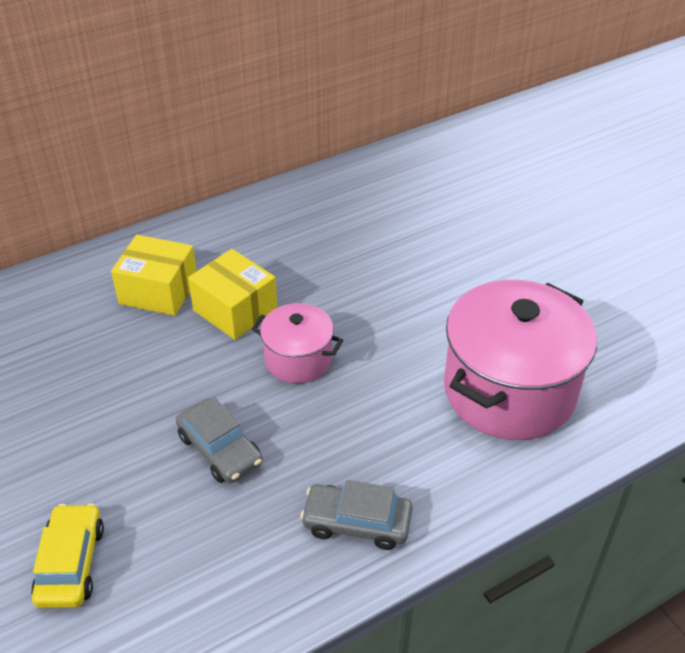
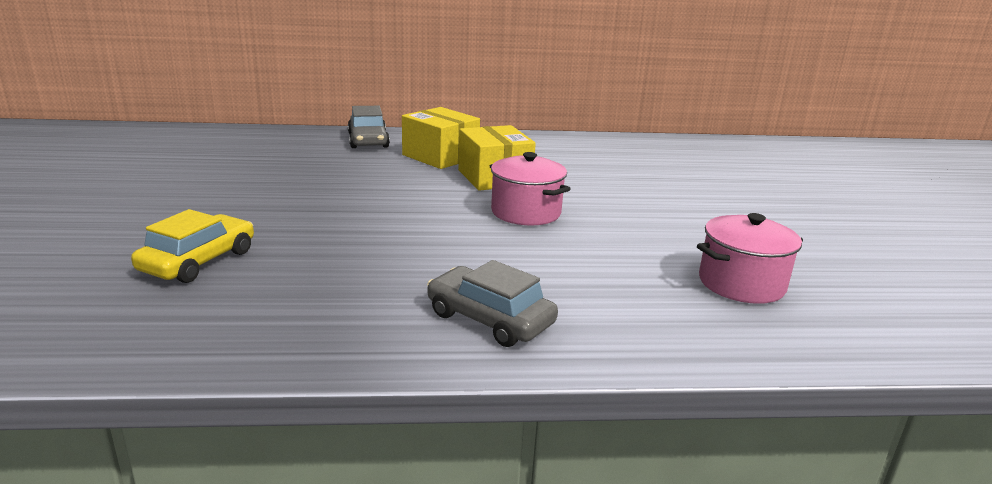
camera: 25 degrees right, 20 degrees down
(220, 449) = (402, 239): grey car -> grey car (368, 140)
(509, 390) = (741, 284): pink pot -> pink pot, size x0.53

